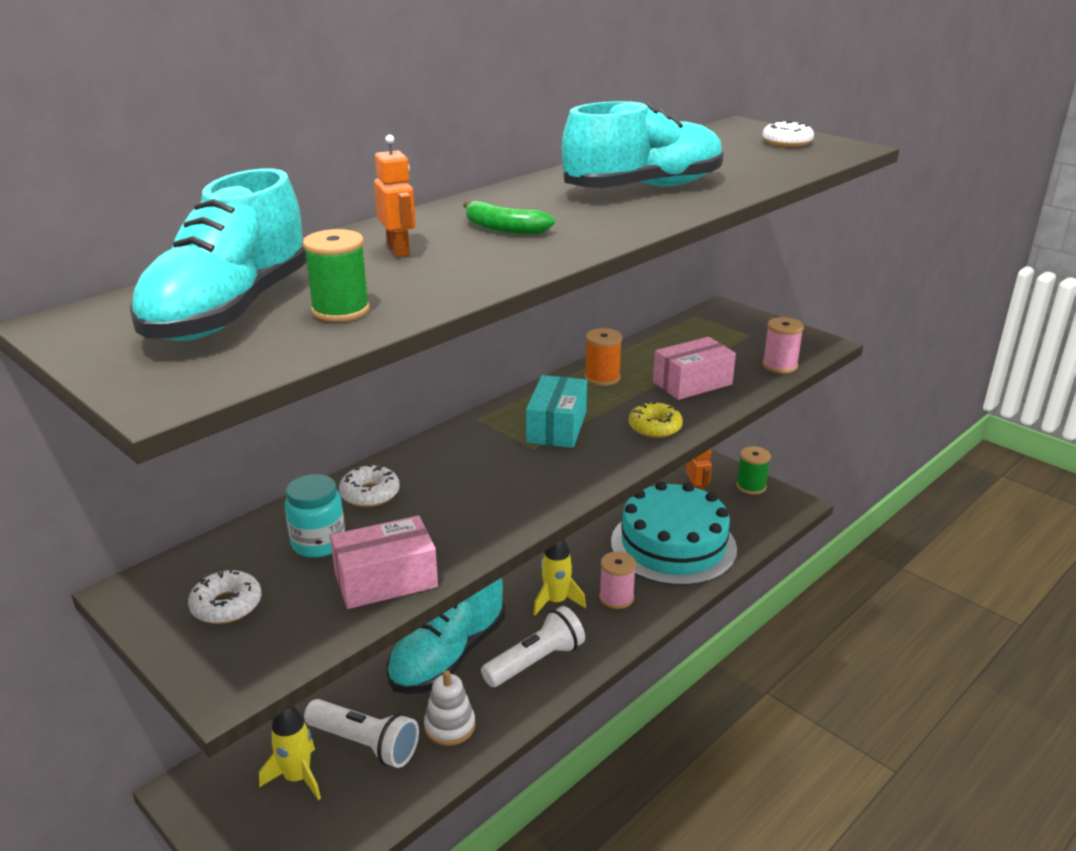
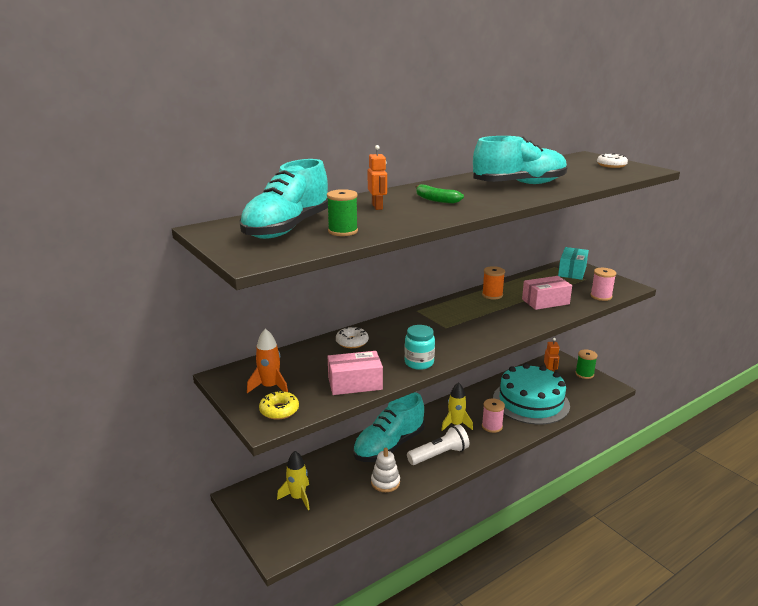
camera: 10 degrees right, 5 degrees down
(226, 605) = (270, 387): white donut -> orange rocket
(318, 543) = (321, 363): turquoise jar -> turquoise jar (419, 363)
(365, 744) = (337, 485): white flashlight -> none
(557, 427) = (461, 318): turquoise box -> turquoise box (572, 271)
(655, 427) = (518, 322): yellow donut -> yellow donut (279, 410)

